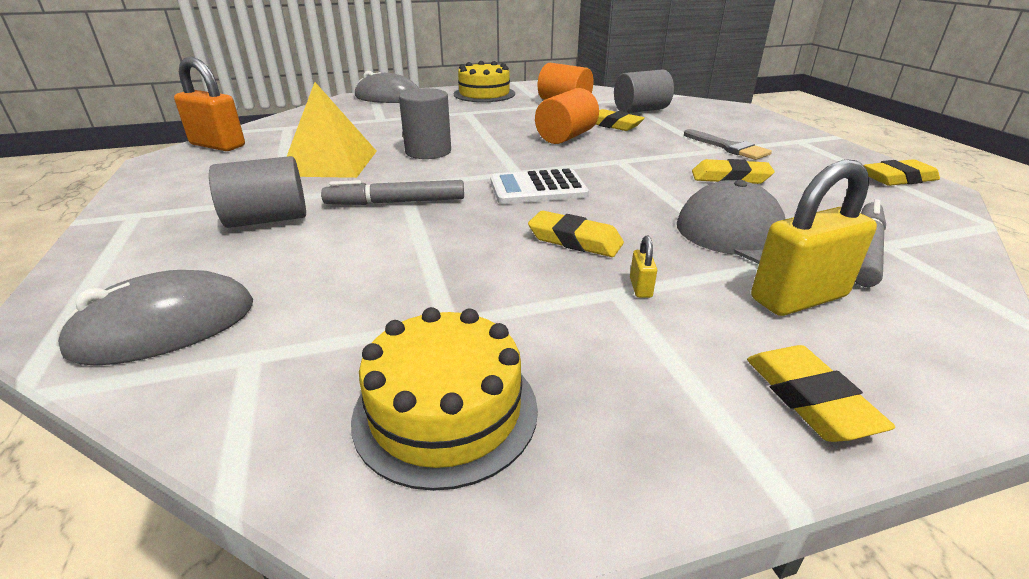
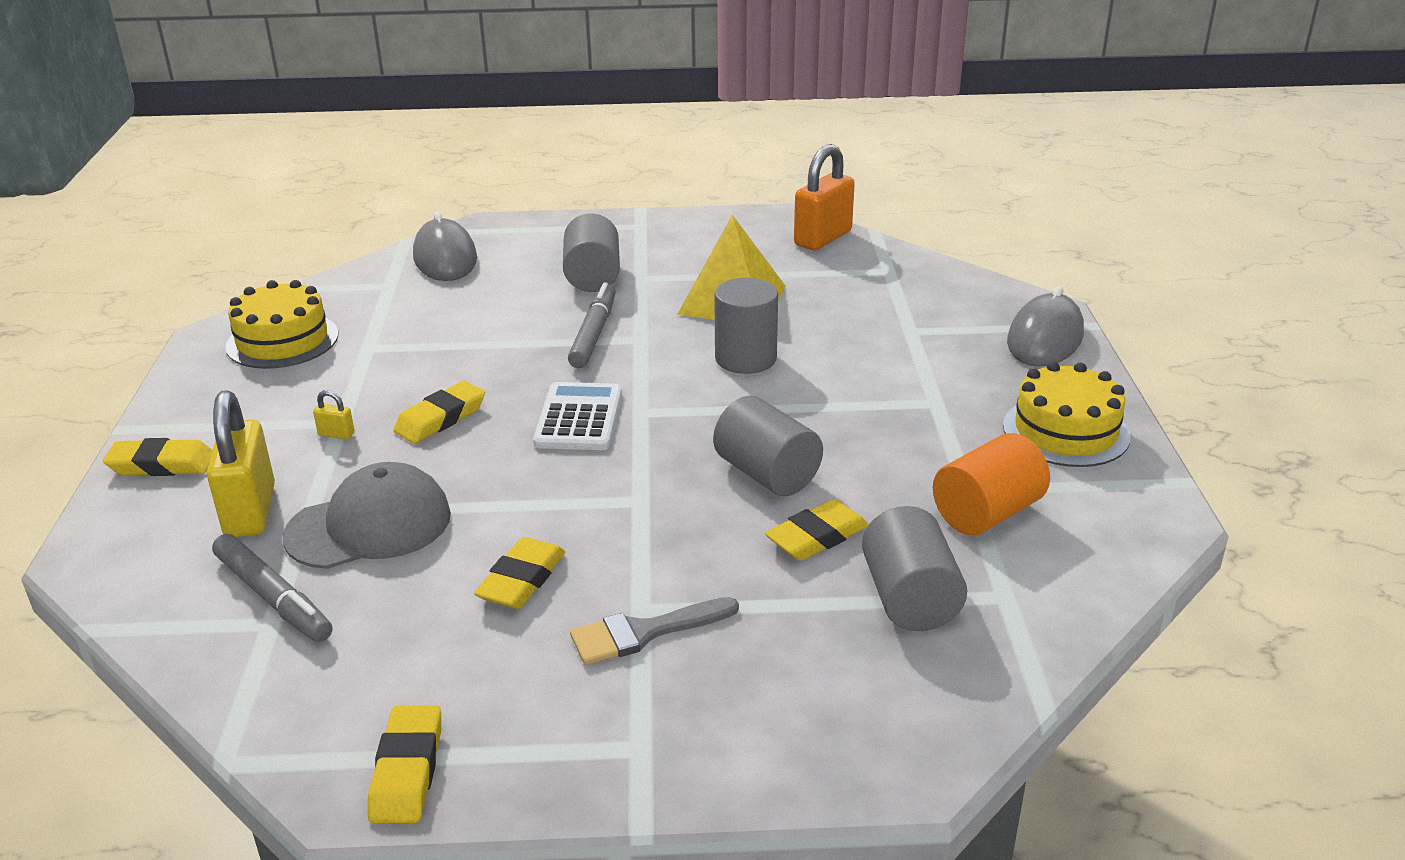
camera: 105 degrees right, 0 degrees up
(566, 137) = (767, 474): orange cylinder -> grey cylinder

